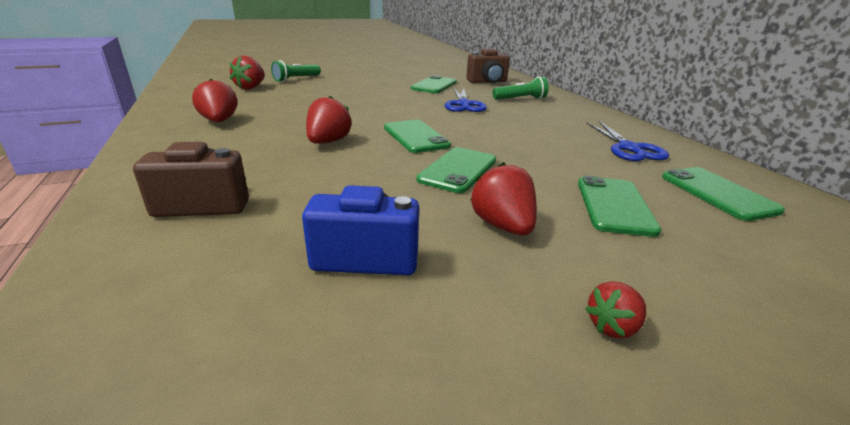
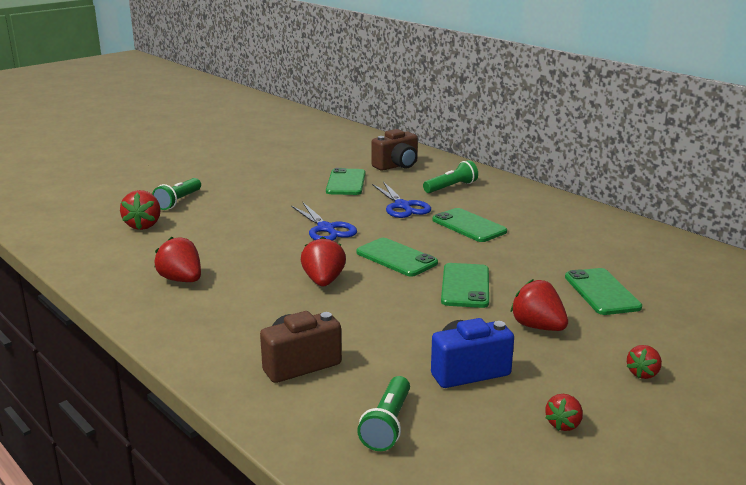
camera: 20 degrees left, 5 degrees down
(190, 299) = (387, 425): none -> green flashlight
(421, 378) = (563, 424): none -> red strawberry
(629, 148) = (583, 232): blue scissors -> blue scissors (326, 229)
(717, 193) = (665, 264): green phone -> green phone (469, 226)

